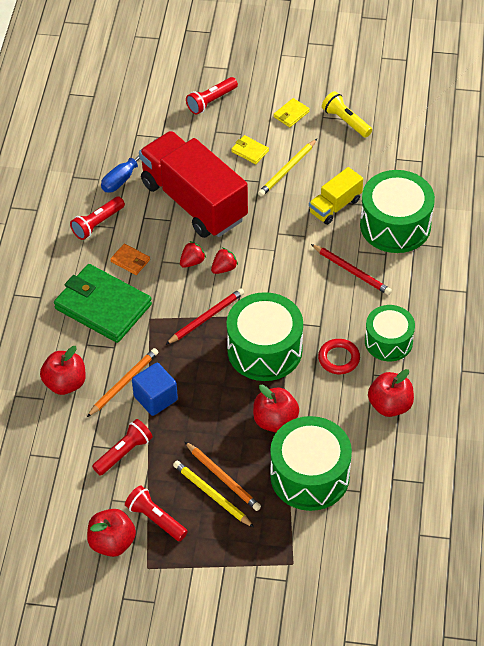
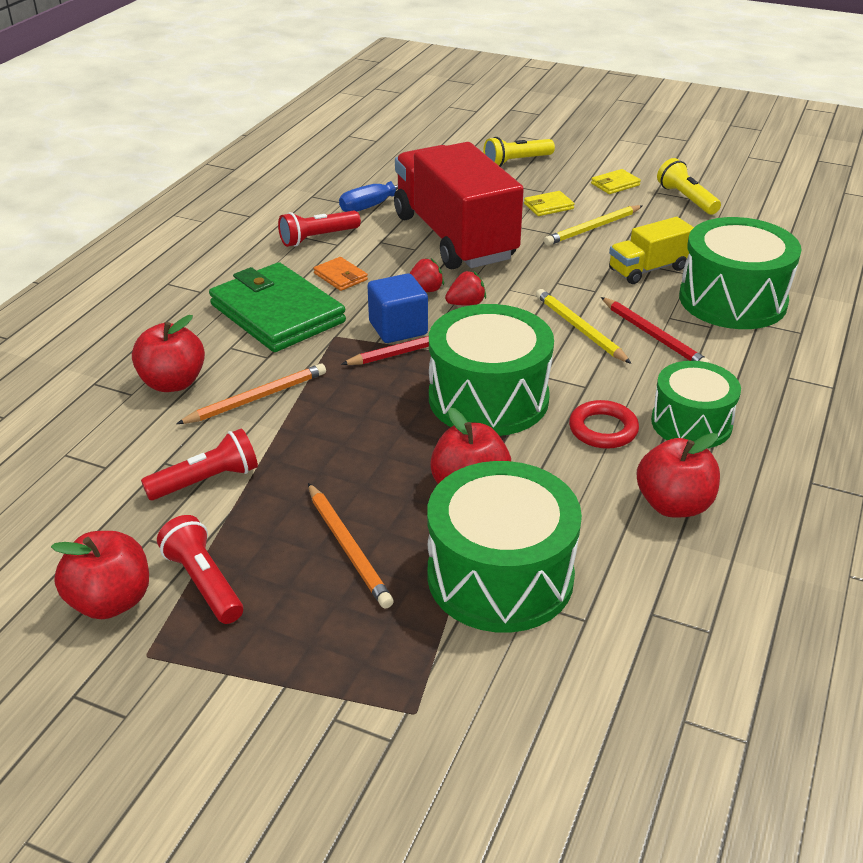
camera: 15 degrees right, 15 degrees down
(155, 398) = (294, 424): blue cube -> blue cube (398, 328)
(211, 101) = (516, 162): red flashlight -> yellow flashlight
(212, 495) = (318, 568): yellow pencil -> yellow pencil (580, 329)
(250, 151) = (548, 206): yellow wallet -> yellow wallet turned 75 degrees counterclockwise

